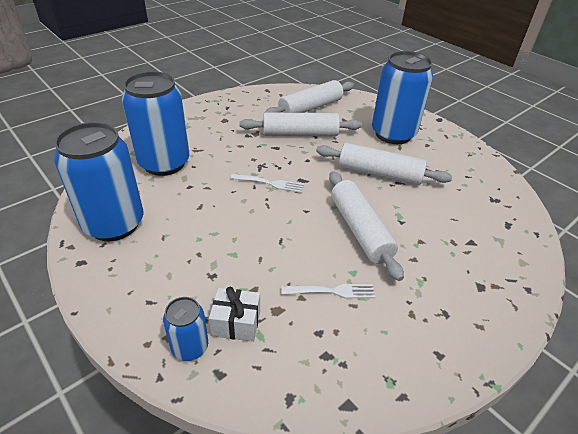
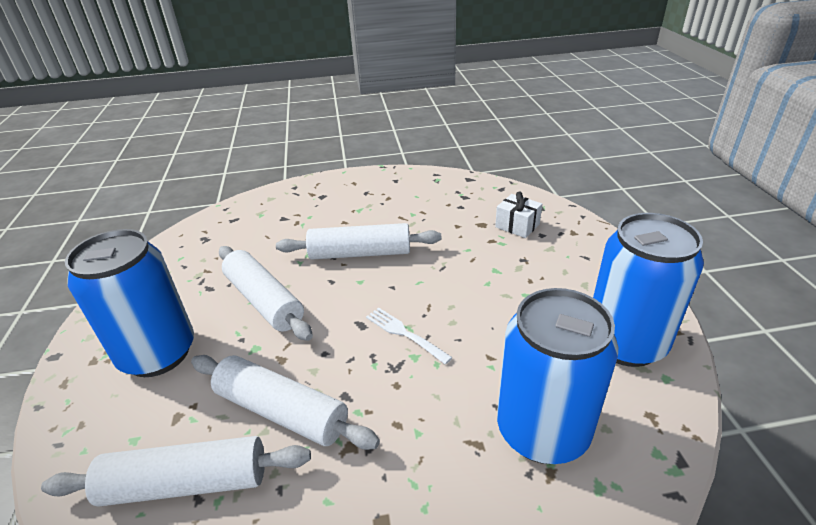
camera: 145 degrees left, 5 degrees down
(190, 347) = (557, 223): blue can -> none
(332, 291) = (430, 222): white fork -> none
(360, 230) = (360, 253): white rolling pin -> white rolling pin turned 75 degrees clockwise

